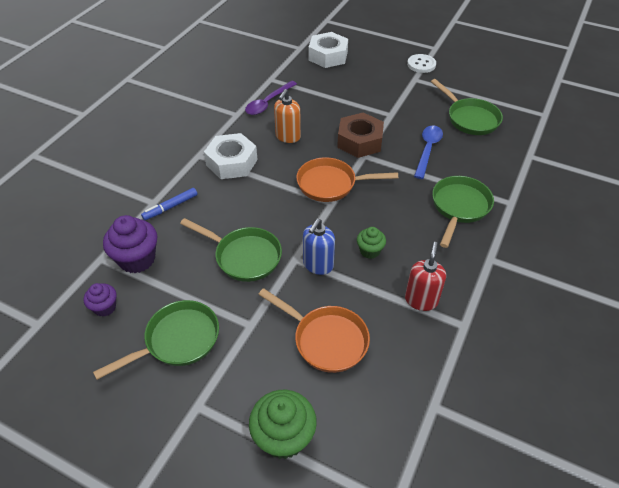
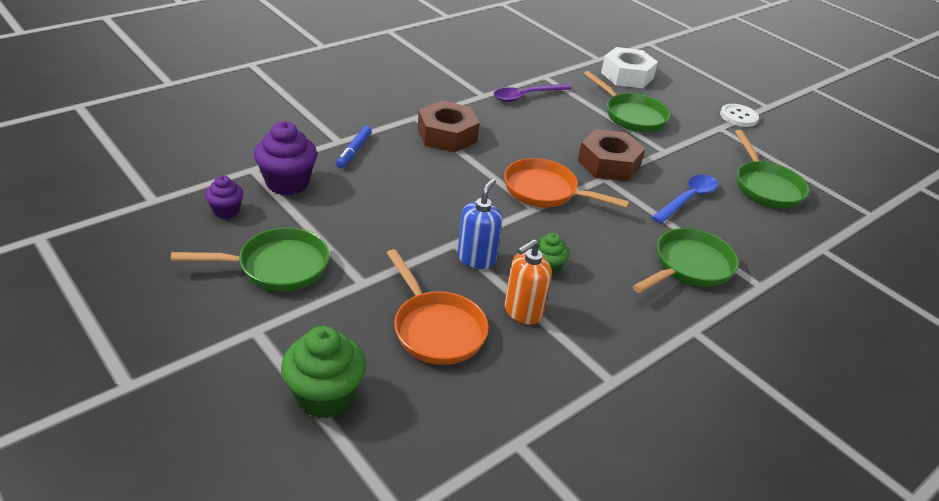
camera: 20 degrees right, 10 degrees down
(170, 207) = (354, 151): blue marker -> blue marker turned 60 degrees counterclockwise
(231, 162) = (447, 135): white nut -> brown nut
(244, 256) = (400, 221): green pan -> green pan (631, 115)
(288, 137) = (526, 133): orange soap dispenser -> orange soap dispenser (522, 312)
(318, 265) = (476, 258): blue soap dispenser -> blue soap dispenser turned 150 degrees clockwise
(421, 300) = (576, 336): red soap dispenser -> none

